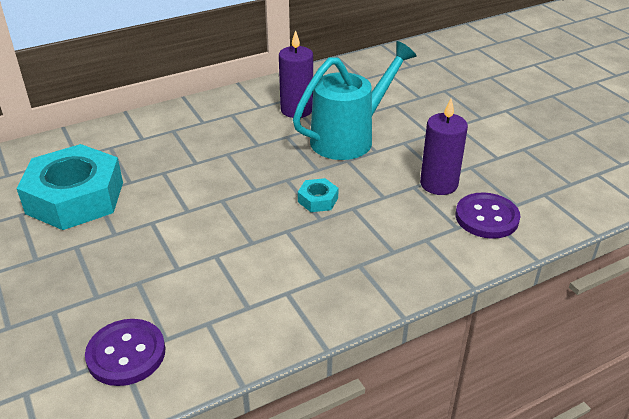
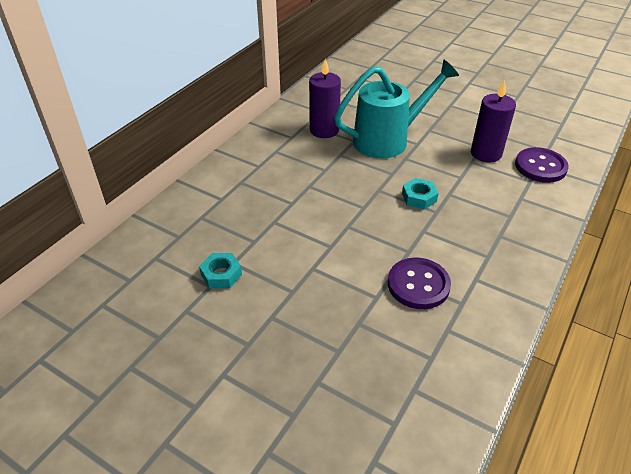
camera: 30 degrees left, 5 degrees up
(75, 197) = (221, 274): turquoise nut -> turquoise nut, size x0.41
(126, 354) = (416, 385): purple button -> purple button (418, 285)
(349, 138) = (388, 140): turquoise watering can -> turquoise watering can turned 45 degrees clockwise

